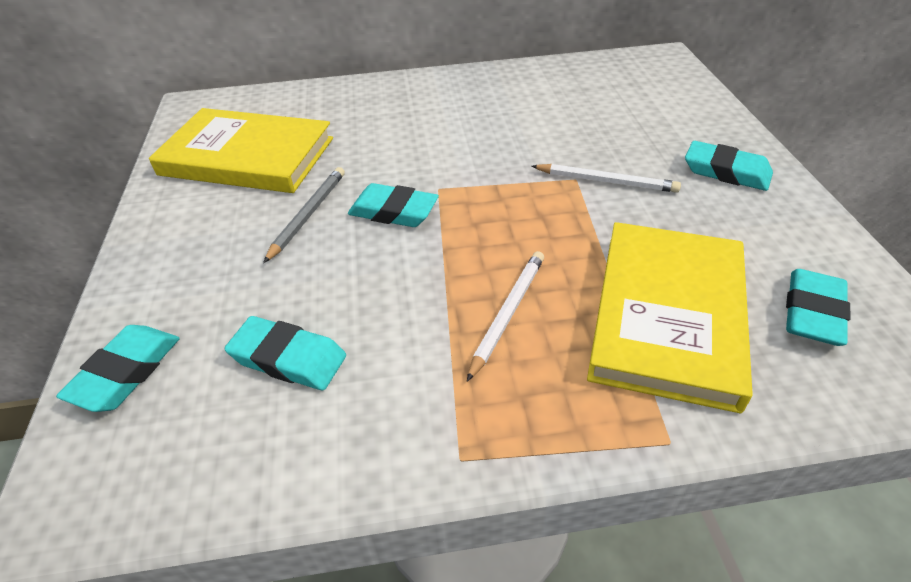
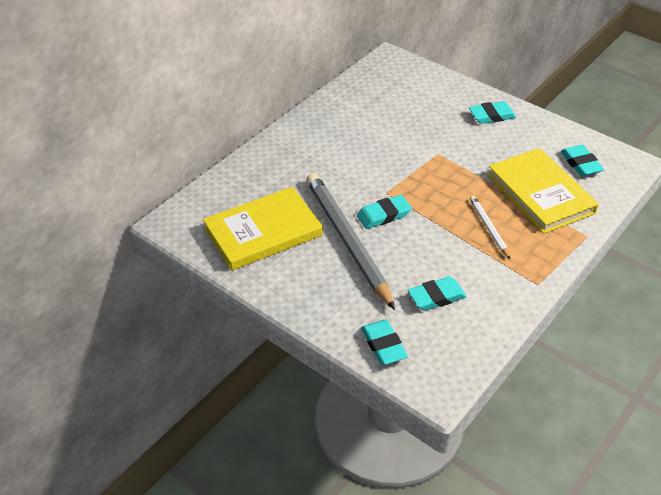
camera: 45 degrees left, 0 degrees up
(308, 215) = (347, 240): grey pencil -> grey pencil, size x2.14
(606, 181) = (451, 147): white pencil -> none

